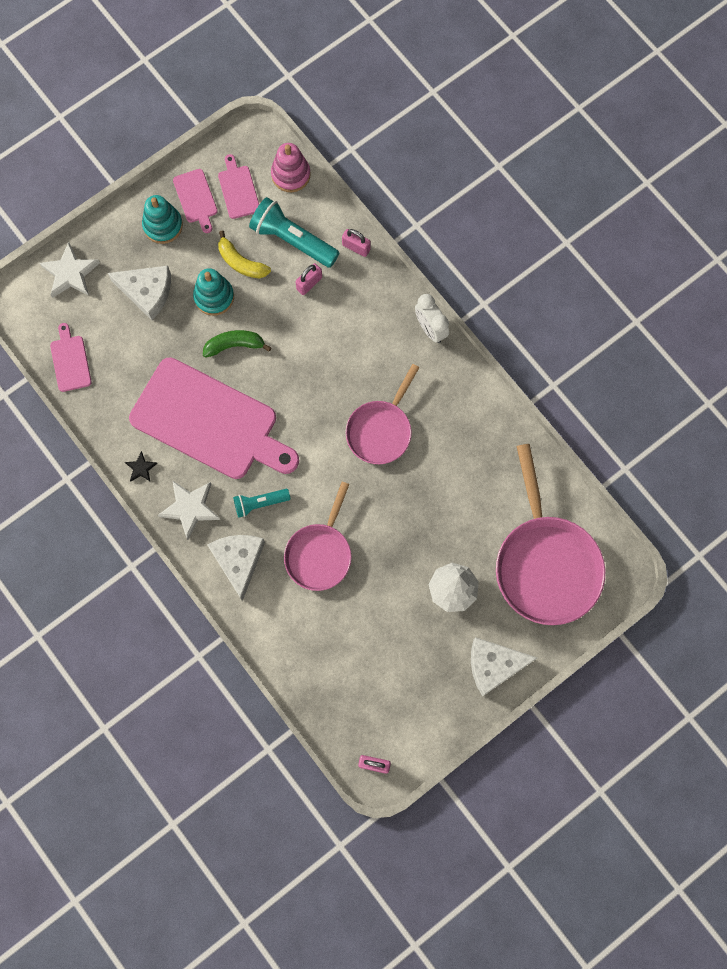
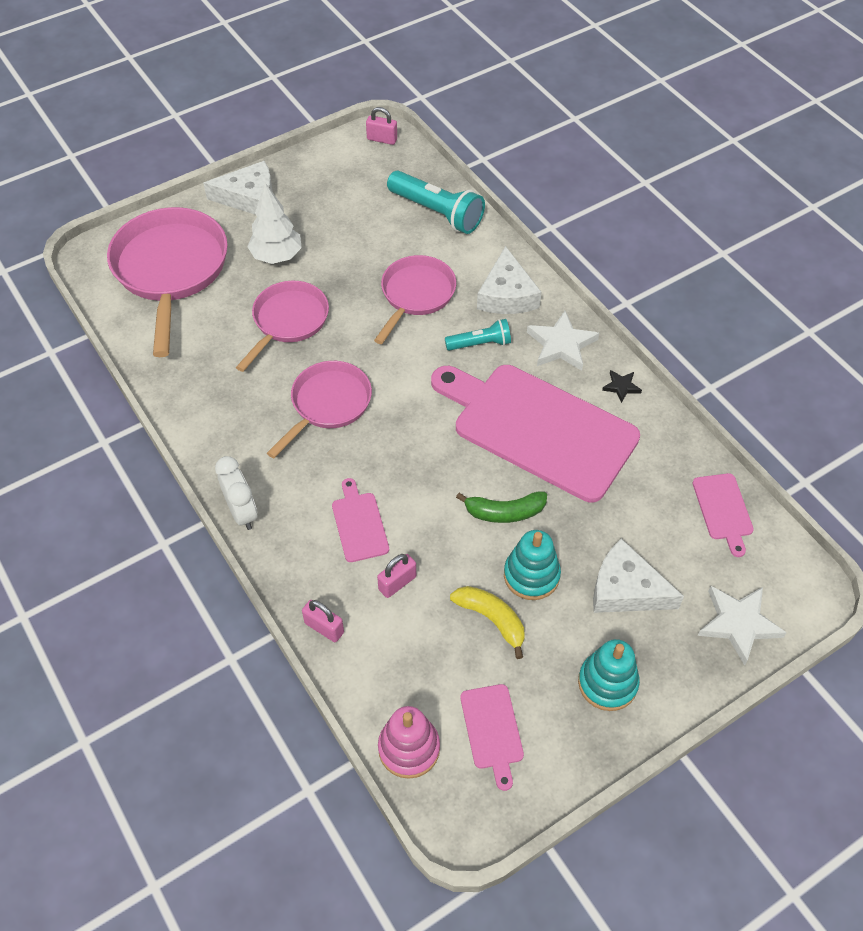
camera: 175 degrees left, 20 degrees down
(196, 198) = (558, 722): pink cutting board -> pink cutting board (359, 524)
(293, 240) = (415, 646): turquoise flashlight -> turquoise flashlight (437, 212)
(428, 514) = (288, 321): none -> pink pan

